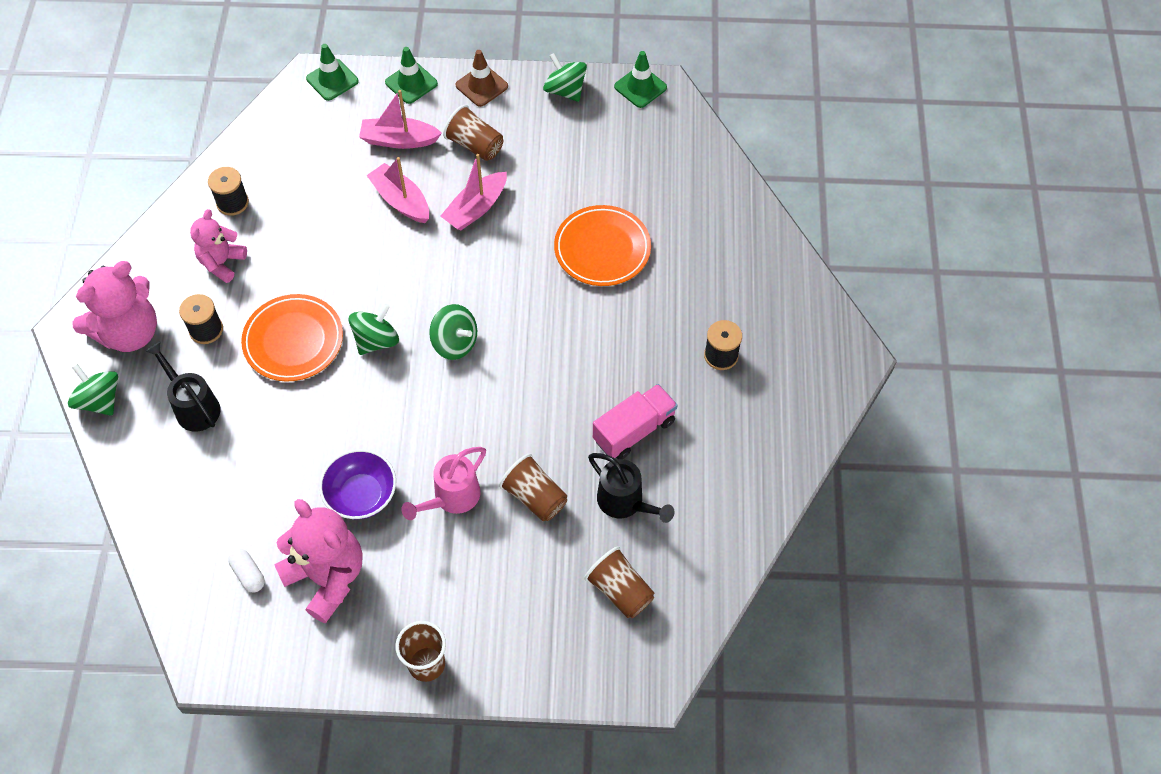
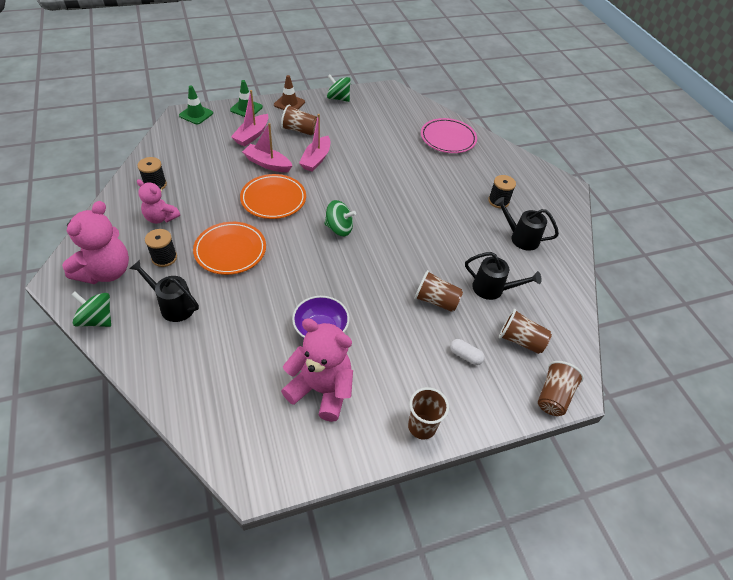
camera: 25 degrees left, 10 degrees down
(222, 263) = (161, 218): pink teddy bear -> pink teddy bear turned 60 degrees counterclockwise
(248, 574) = (261, 405): white capsule -> white capsule (465, 356)
(376, 340) = (287, 238): green spinning top -> none
(399, 140) = (252, 135): pink boat -> pink boat turned 45 degrees counterclockwise
(451, 498) = (383, 316): pink watering can -> none
(602, 249) = (401, 164): orange plate -> orange plate (273, 199)
(618, 681) = (553, 396): none -> brown cup
(634, 431) = (474, 249): pink truck -> none
(640, 87) = (379, 91): green traffic cone -> none
(705, 214) = (448, 138): none -> pink plate
(717, 429) = (520, 238): none -> black watering can

